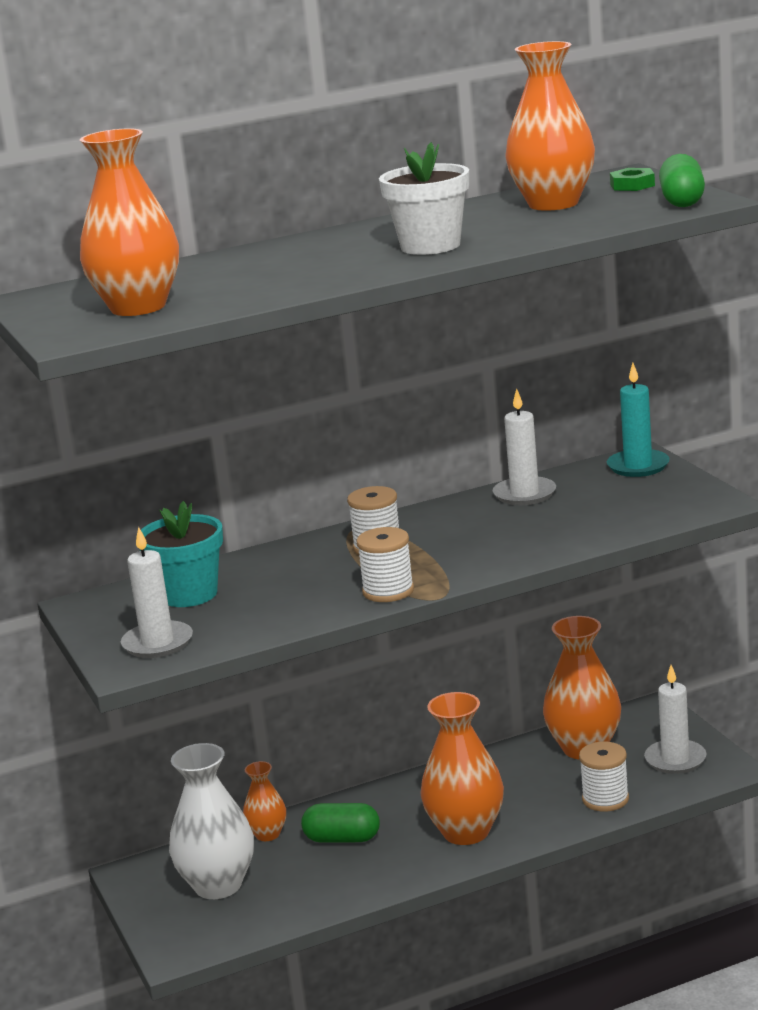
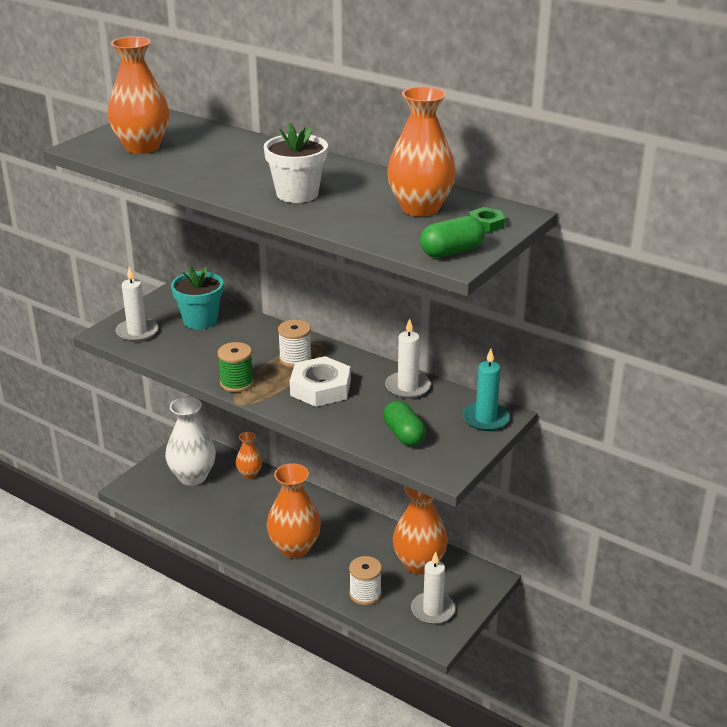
camera: 55 degrees right, 10 degrees up
(342, 839) = (260, 503): green capsule -> green capsule (404, 435)
(388, 591) = (236, 383): white spool -> green spool
(465, 542) = (320, 388): none -> white nut

